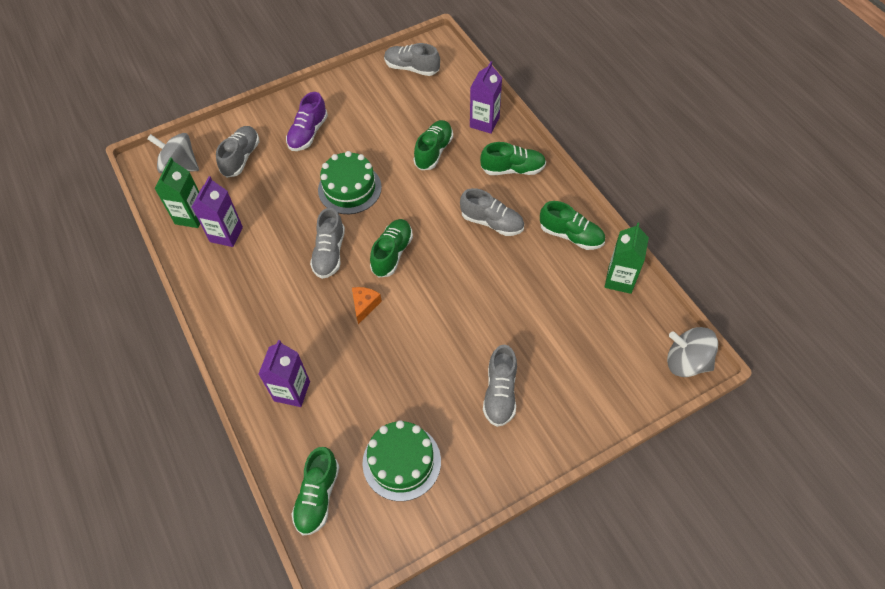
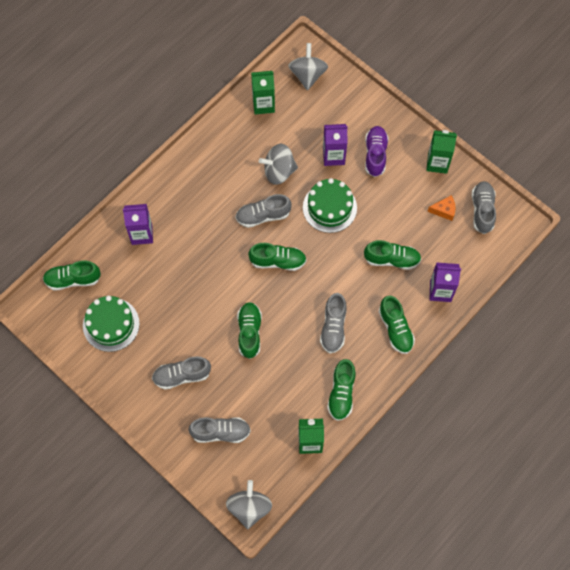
camera: 70 degrees right, 10 degrees up
(226, 234) = (255, 136): purple carton -> purple carton (333, 156)
(241, 158) = (331, 115): grey shoe -> grey shoe (220, 432)
(282, 223) = (279, 171): none -> grey spinning top
(308, 133) = (375, 154): purple shoe -> purple shoe turned 90 degrees clockwise
(344, 87) = (437, 163): none -> green carton
(365, 305) = (225, 257): orange cheese -> orange cheese (444, 210)
(469, 305) = (249, 332): none -> green shoe

